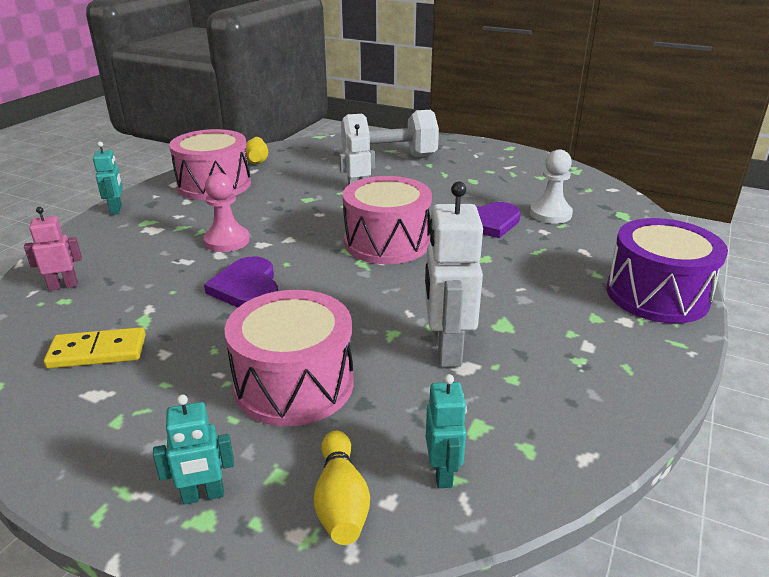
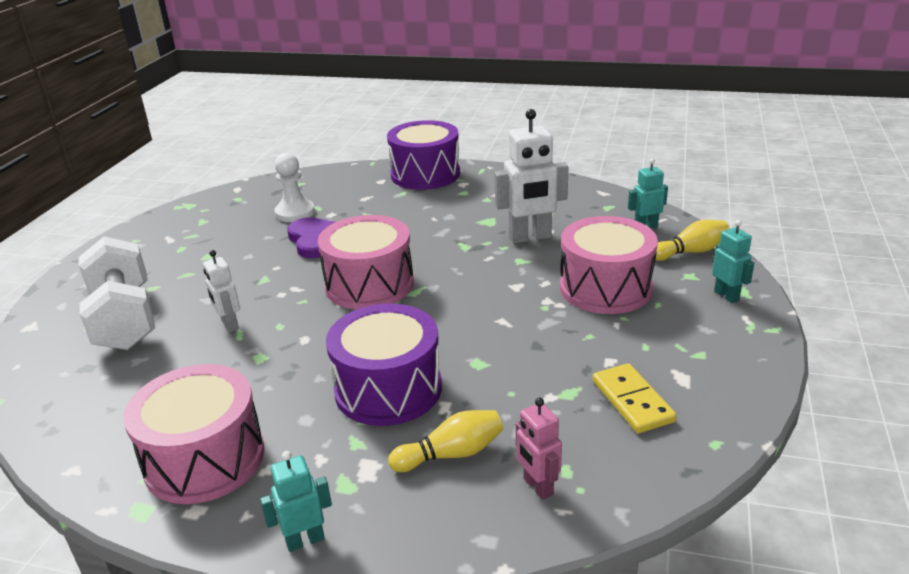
camera: 100 degrees left, 0 degrees up
(227, 241) = (388, 389): pink pawn -> purple drum
(247, 287) = (484, 345): purple heart -> none
(257, 160) = (97, 443): yellow bowling pin -> yellow bowling pin (451, 454)

